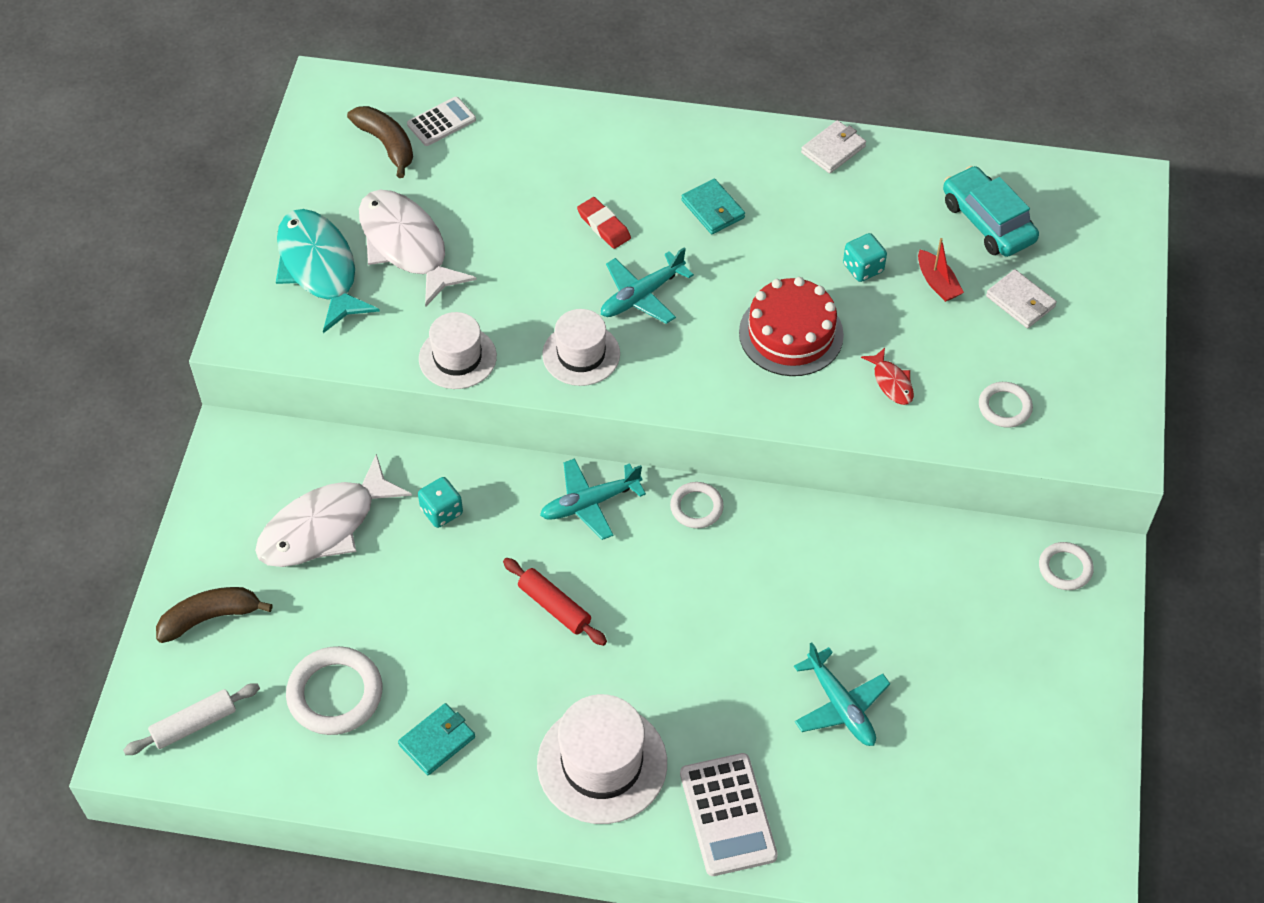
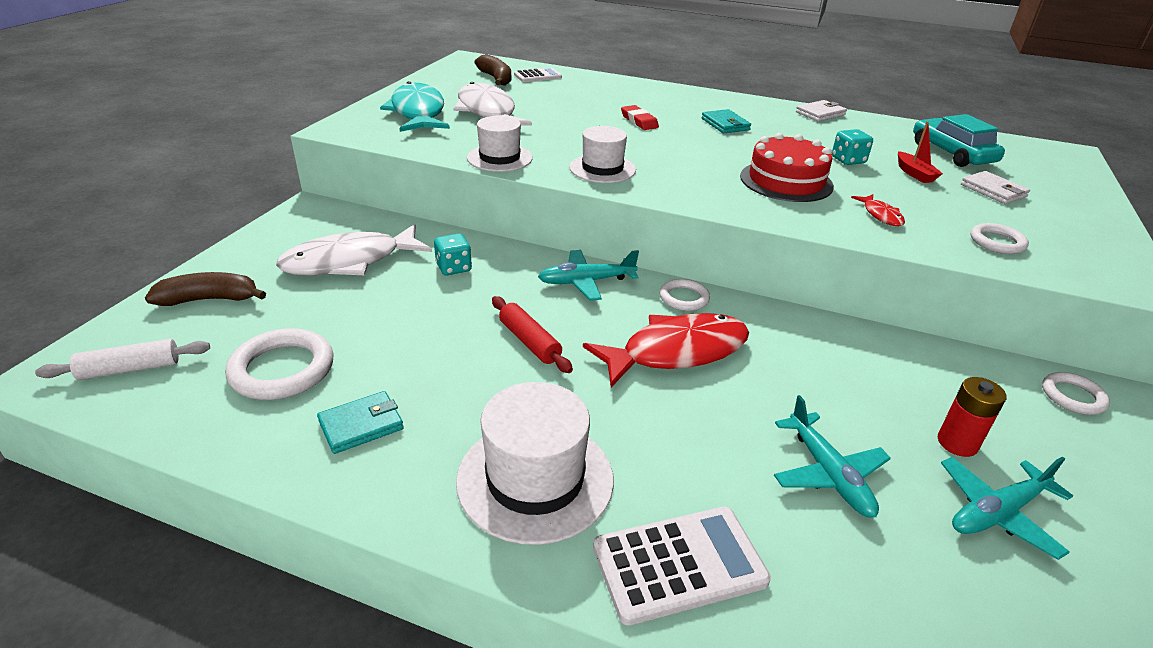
camera: 10 degrees right, 20 degrees down
(642, 295) = (661, 150): turquoise plane -> turquoise plane (997, 512)
(699, 589) = (676, 352): none -> red fish
(728, 815) = (679, 564): white calculator -> white calculator turned 105 degrees counterclockwise
(951, 648) = (957, 443): none -> red battery

